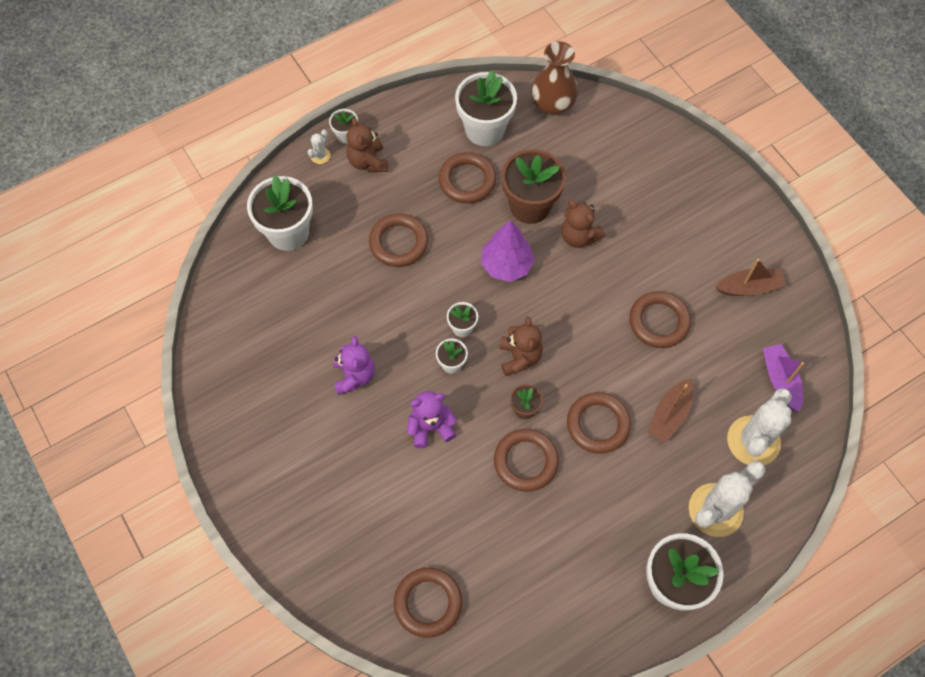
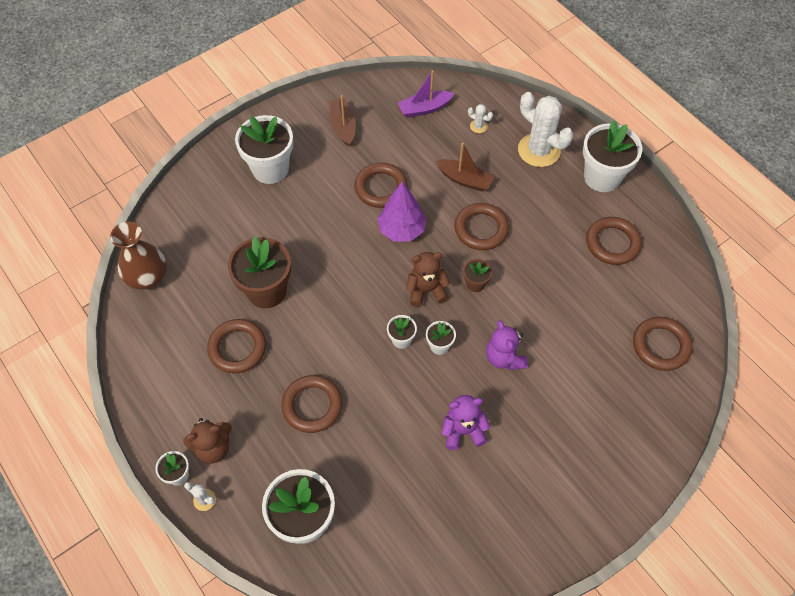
camera: 95 degrees left, 5 degrees down
(485, 129) = (175, 336): white flower pot -> white flower pot (270, 169)
(506, 265) = (332, 307): purple tree -> purple tree (401, 229)
(525, 461) = (523, 280): brown ring -> brown ring (612, 243)
(578, 236) = (299, 249): brown teddy bear -> none
(753, 441) = (478, 126): white cactus -> white cactus, size x0.42

